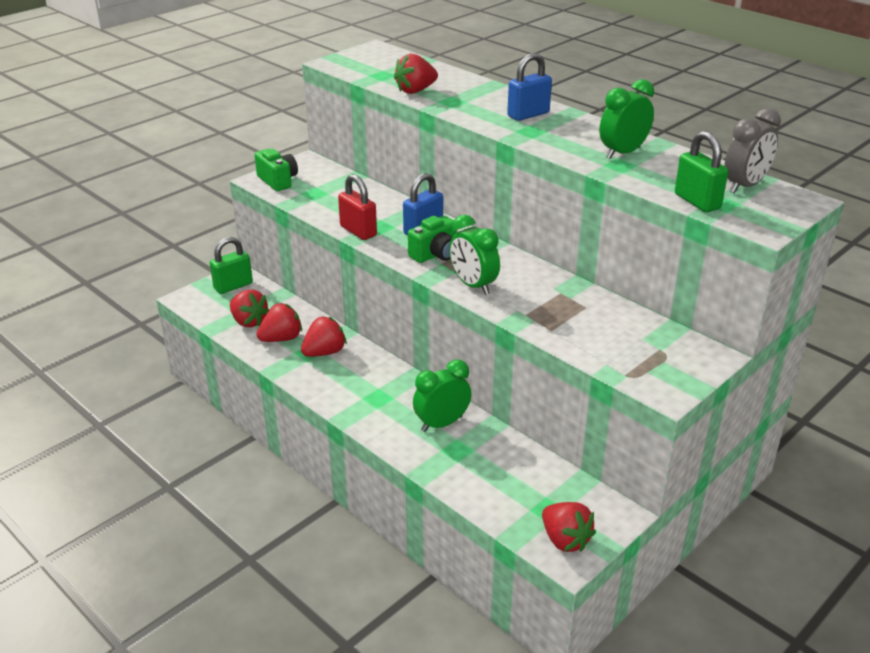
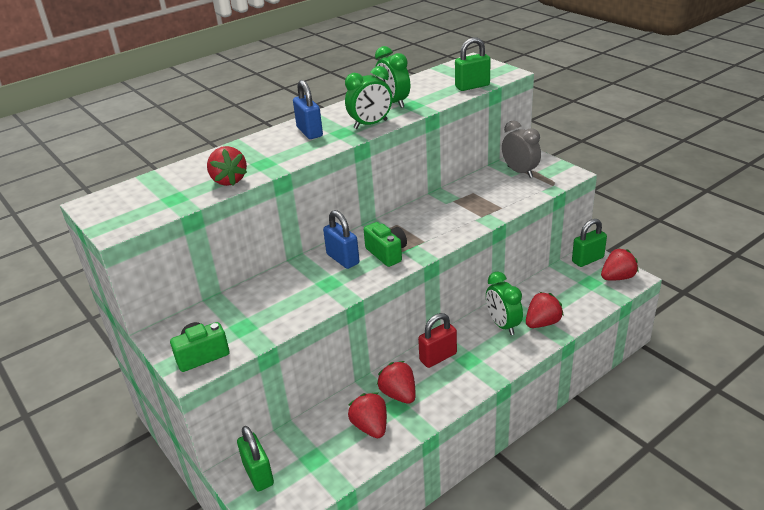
camera: 80 degrees left, 0 degrees up
(249, 321) = (334, 455): red strawberry -> red strawberry (542, 323)
(358, 231) = (334, 296): red padlock -> red padlock (438, 357)
(473, 285) = (439, 237): green clock -> green clock (370, 124)
(605, 510) = (587, 260): none -> green padlock
(744, 186) = (451, 72): grey clock -> grey clock (520, 172)

